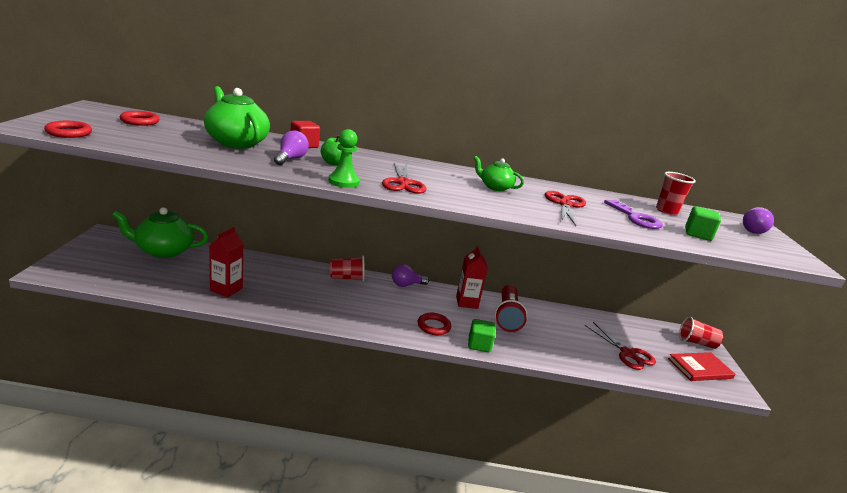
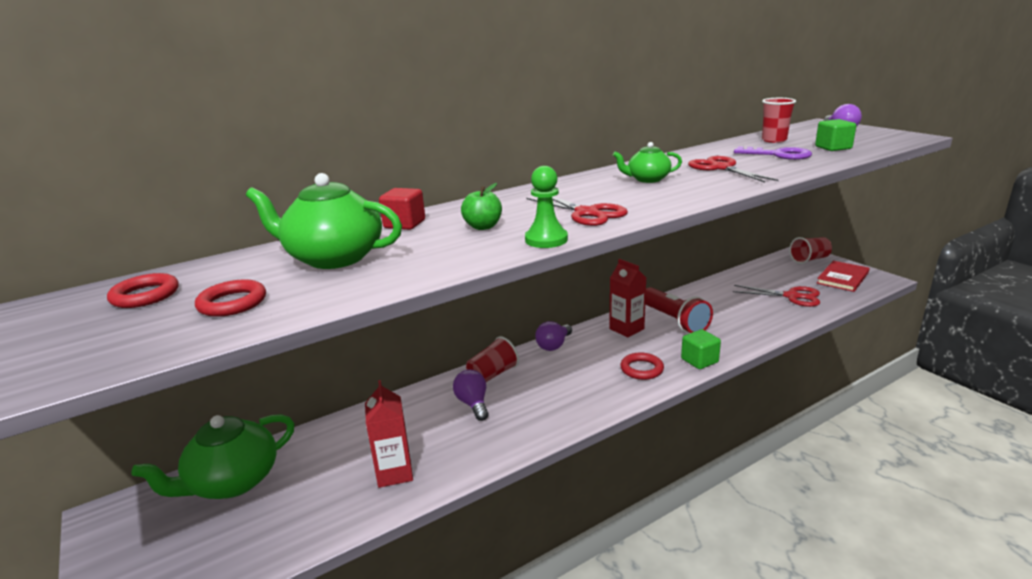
camera: 30 degrees left, 0 degrees up
(69, 133) = (91, 363): red ring -> red ring (232, 303)
(290, 159) = (437, 245): purple light bulb -> purple light bulb (473, 404)

